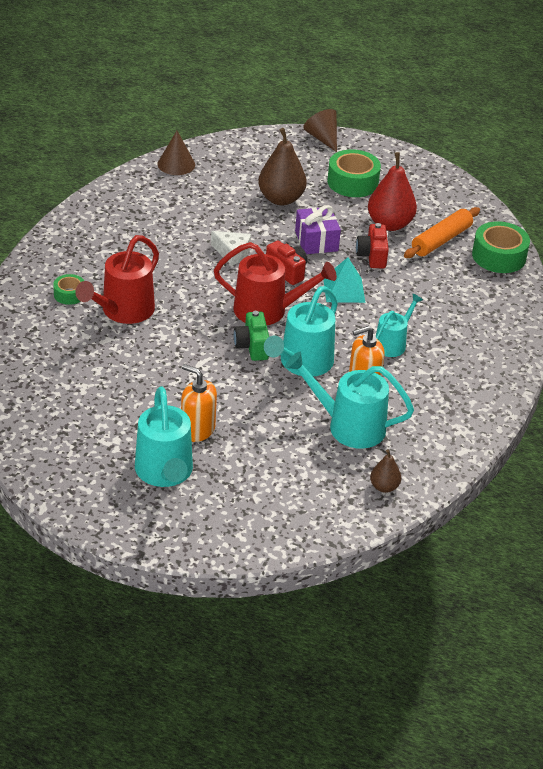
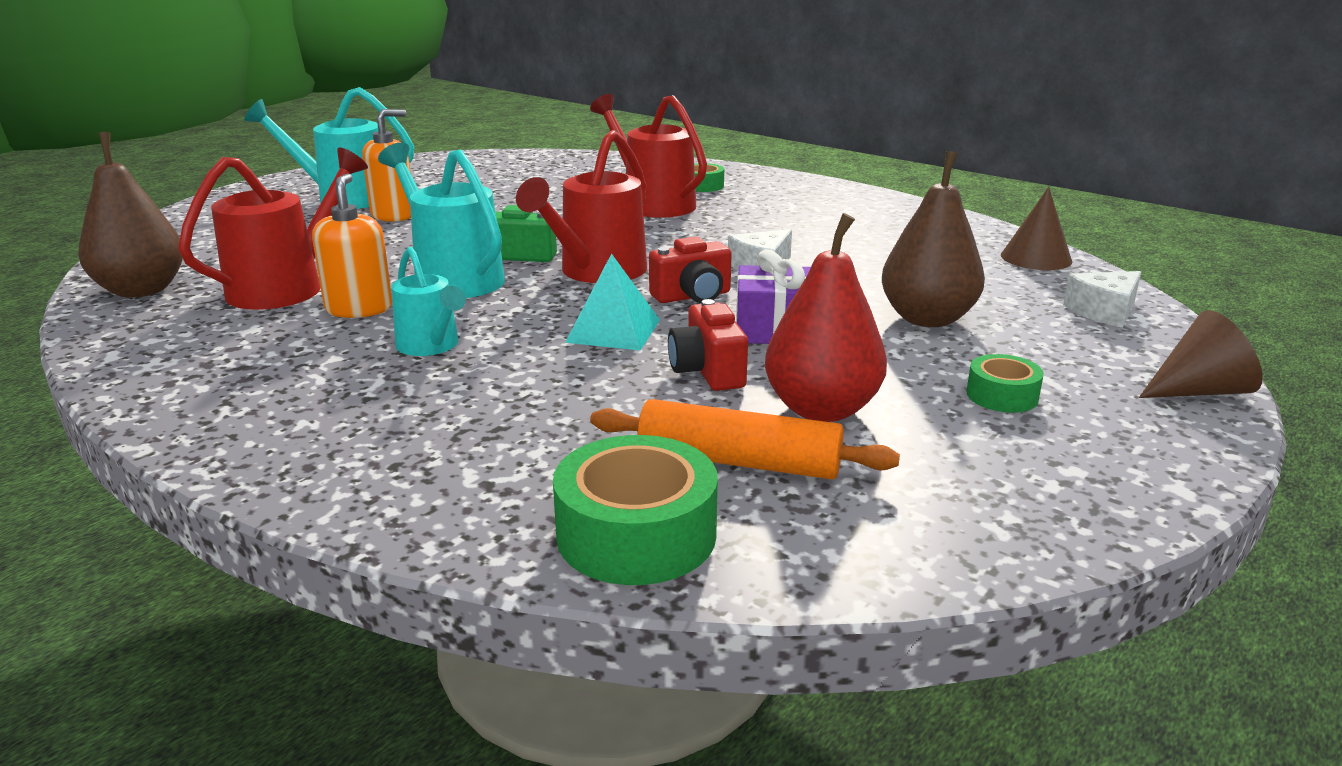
camera: 110 degrees right, 15 degrees down
(247, 151) = (1104, 311): none -> white cheese
(348, 426) = (287, 287): turquoise watering can -> red watering can
(352, 182) = (1002, 396): green tape -> green tape, size x0.55
(372, 256) = (707, 371): red camera -> red camera turned 120 degrees counterclockwise
(384, 487) = (142, 290): brown pear -> brown pear, size x1.92
(441, 240) = (739, 461): orange rolling pin -> orange rolling pin turned 45 degrees counterclockwise

